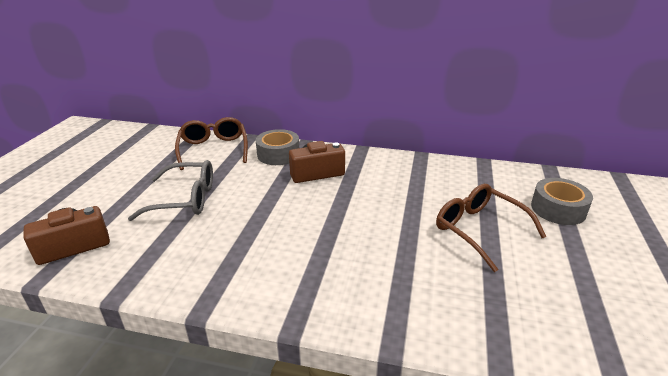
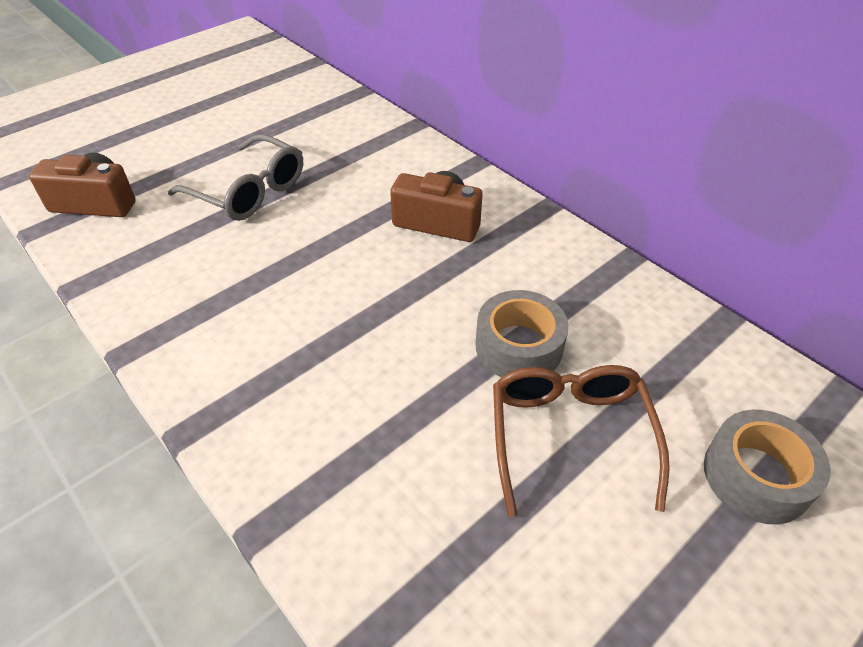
camera: 35 degrees right, 15 degrees up
(213, 149) = (349, 128): brown glasses -> none
(278, 154) = (420, 169): grey tape -> grey tape (519, 346)

